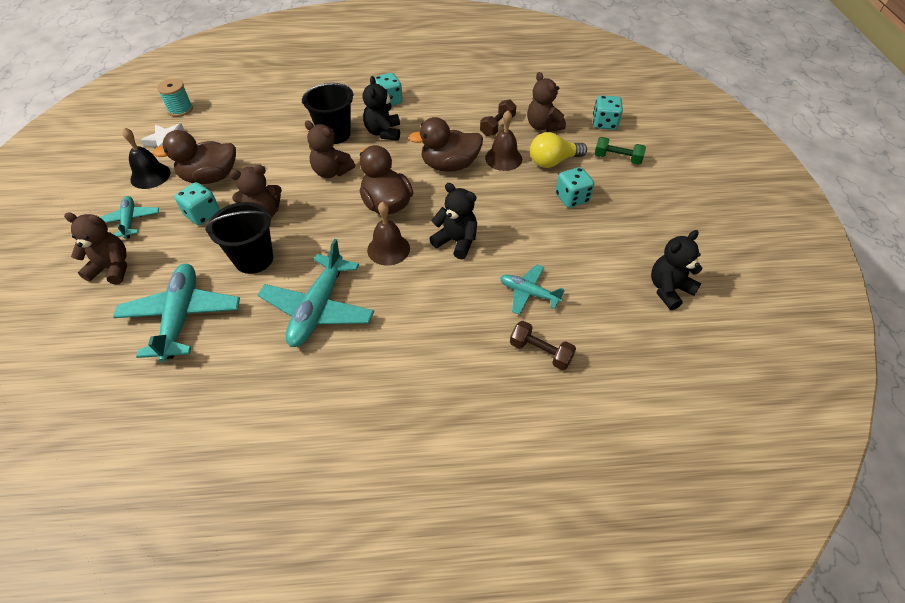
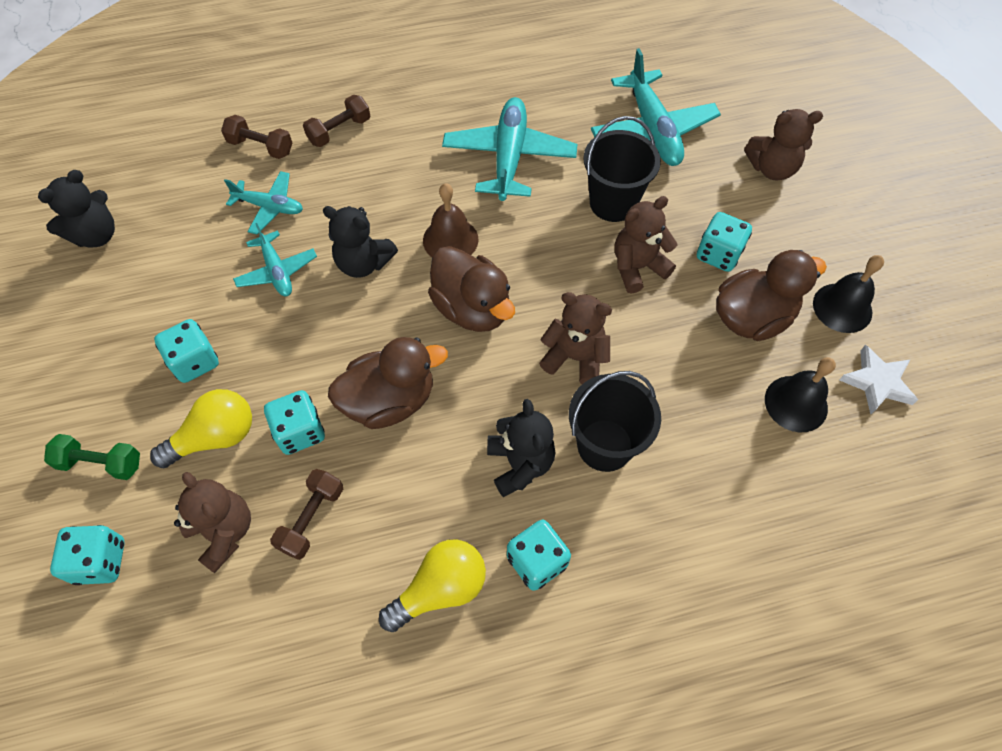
camera: 170 degrees right, 10 degrees up
(130, 221) = (806, 231): turquoise plane -> turquoise plane (277, 271)
(180, 109) = (917, 465): turquoise spool -> none
(219, 138) = (796, 403): none -> black bell
(437, 98) = (440, 589): none -> yellow light bulb
(465, 358) = (339, 131): none -> brown dumbbell
(503, 158) = (300, 432): brown bell -> turquoise dice

